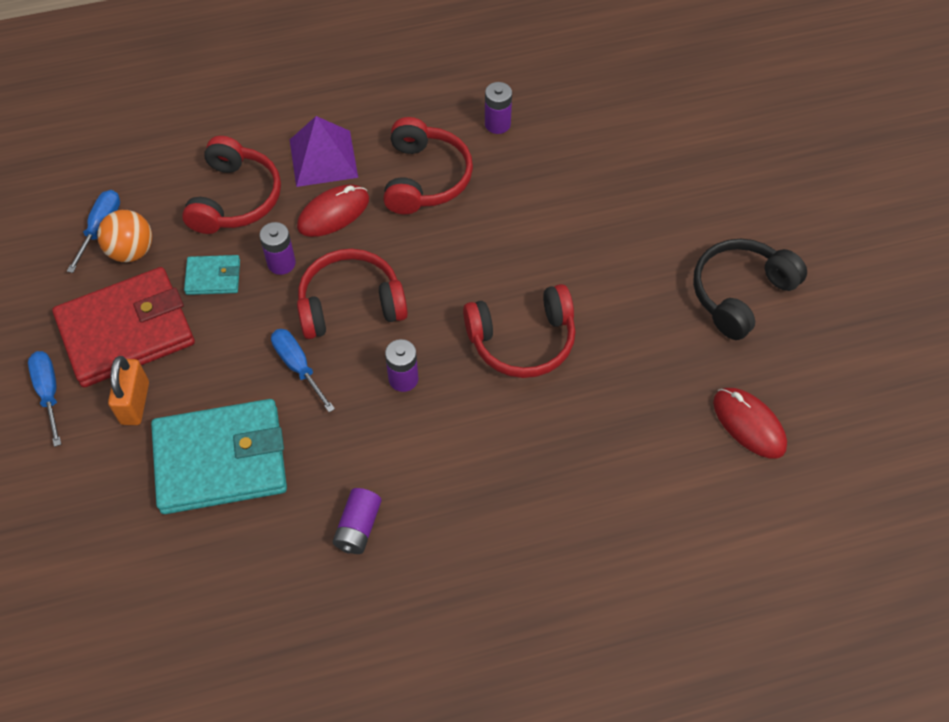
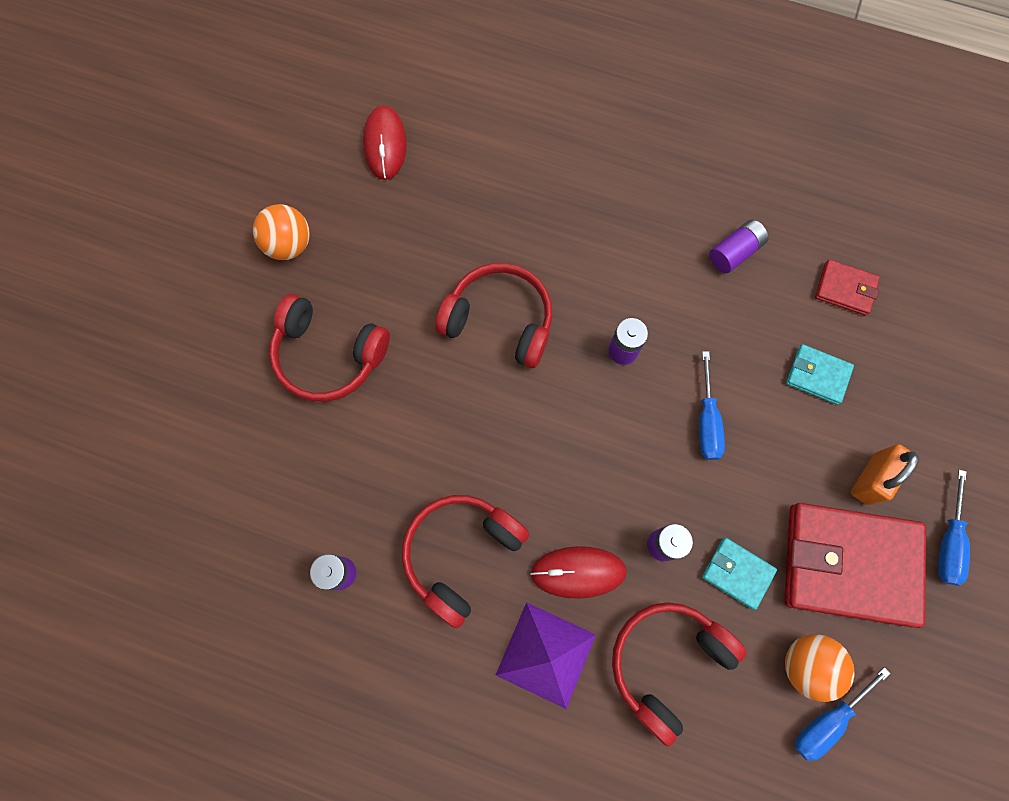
camera: 145 degrees left, 15 degrees up
(221, 460) = (817, 375): turquoise wallet -> turquoise wallet, size x0.46
(232, 557) = (845, 289): none -> red wallet
(350, 304) = (623, 454): red headphones -> red headphones (328, 355)
(740, 293) = (289, 245): black headphones -> orange ball

